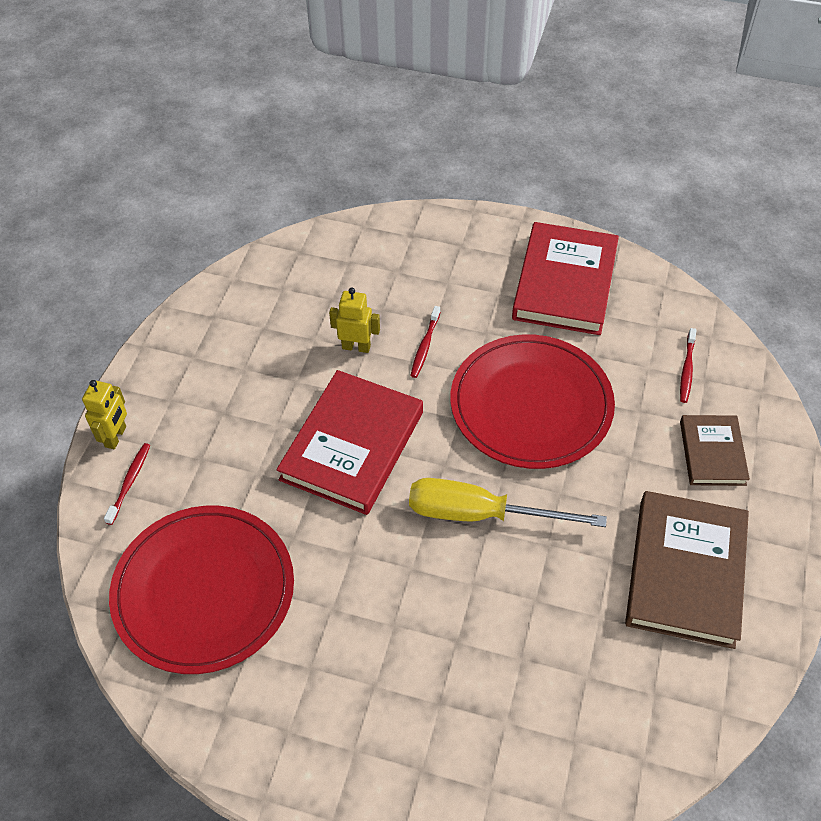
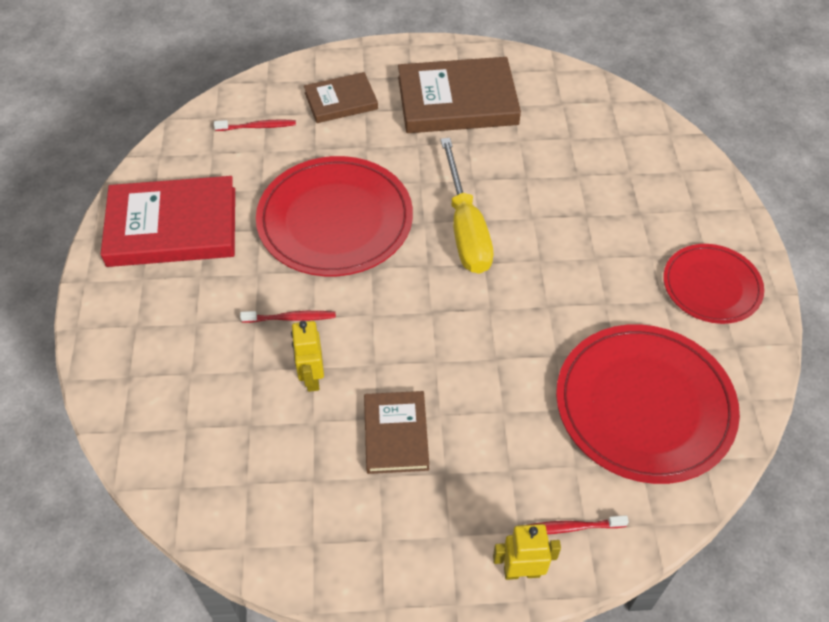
camera: 110 degrees left, 0 degrees up
(274, 390) = (396, 434): none -> brown book
(306, 730) = (711, 286): none -> red plate
(352, 445) = (436, 341): red book -> none

